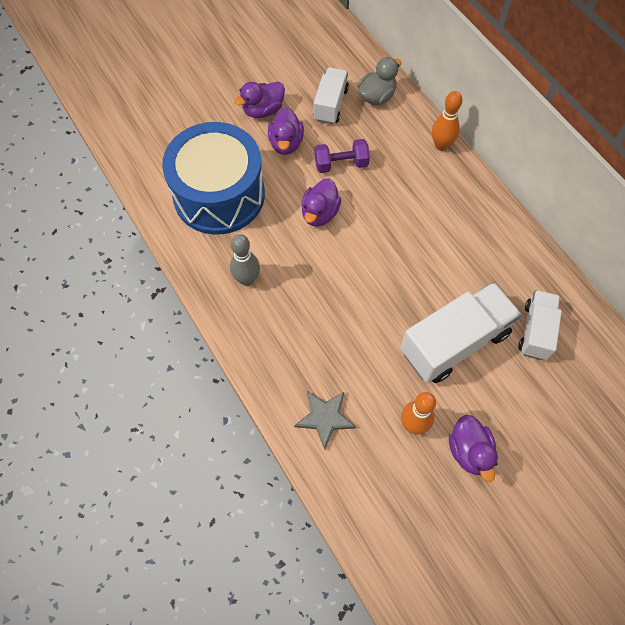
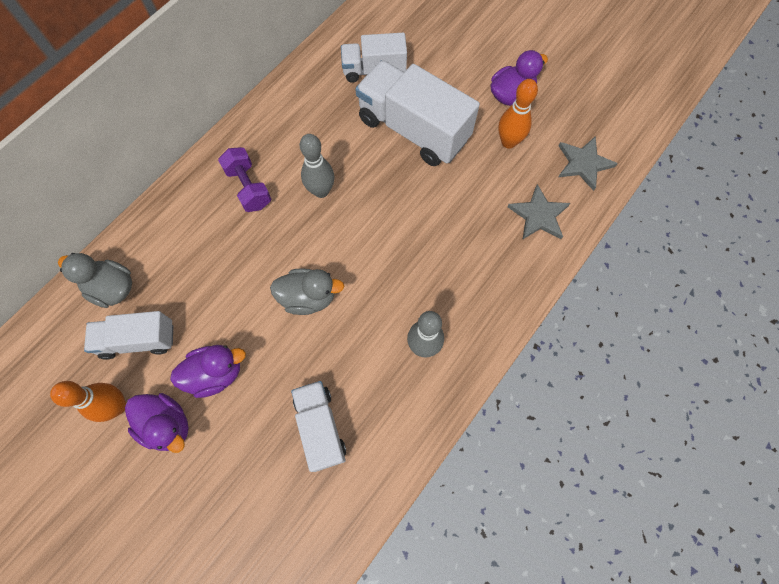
camera: 110 degrees left, 5 degrees up
(219, 195) = (320, 427): blue drum -> white truck
(320, 213) = (308, 297): purple duck -> grey duck
(341, 164) = (230, 297): purple dumbbell -> purple dumbbell (249, 187)
(365, 487) = (583, 163): none -> grey star
(413, 248) = (321, 191): none -> grey bowling pin
(441, 145) = (174, 198): orange bowling pin -> orange bowling pin (117, 406)

